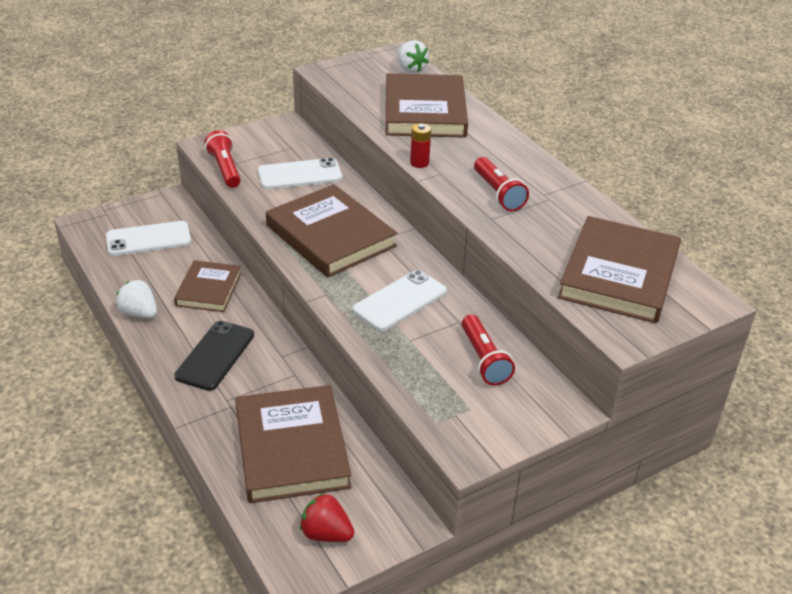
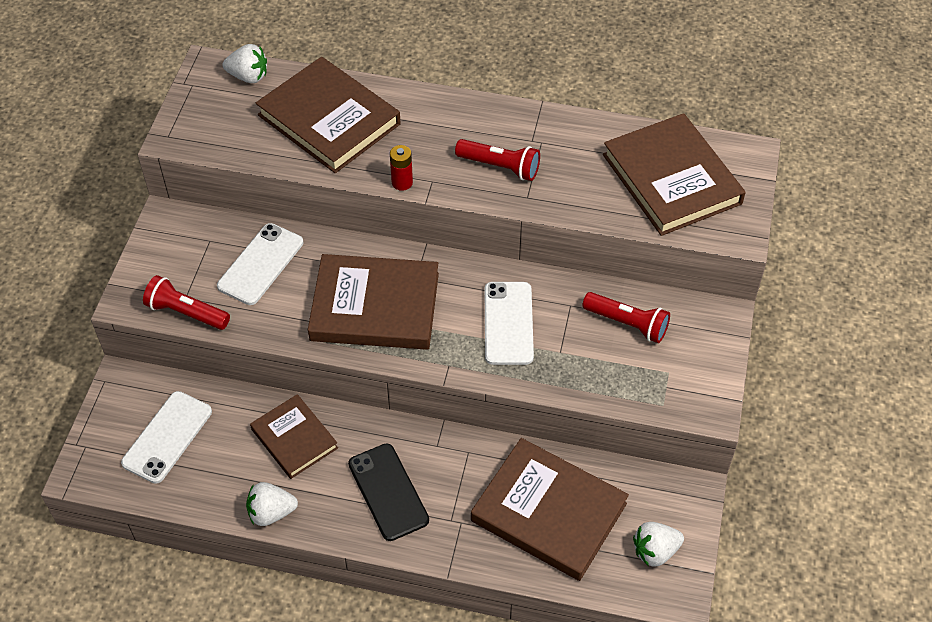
camera: 45 degrees left, 15 degrees up
(326, 534) = (655, 551): red strawberry -> white strawberry

